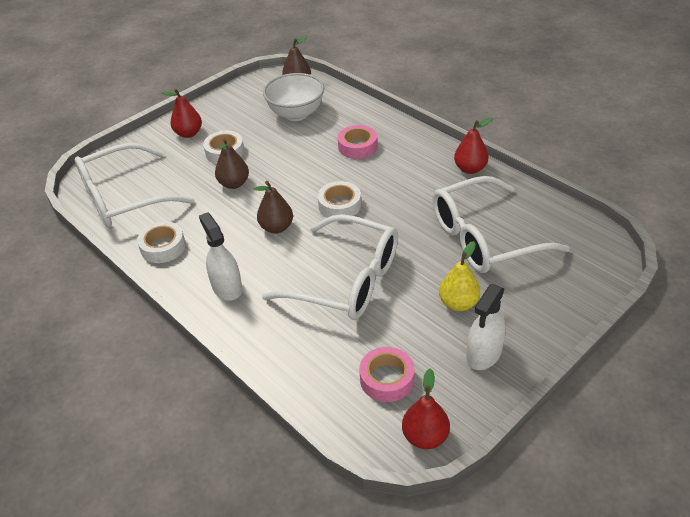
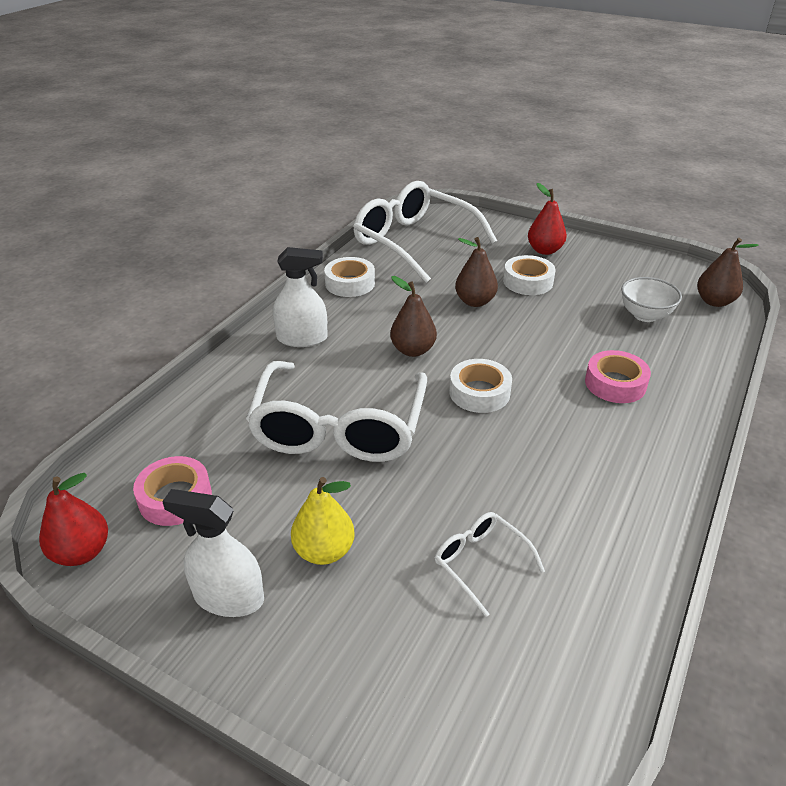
camera: 70 degrees right, 5 degrees down
(227, 287) = (302, 338): white spray bottle -> white spray bottle turned 45 degrees clockwise
(296, 114) = (645, 315): white bowl -> white bowl, size x0.66
(470, 169) = (647, 519): red pear -> none
(484, 238) = (480, 562): white glasses -> white glasses, size x0.45

